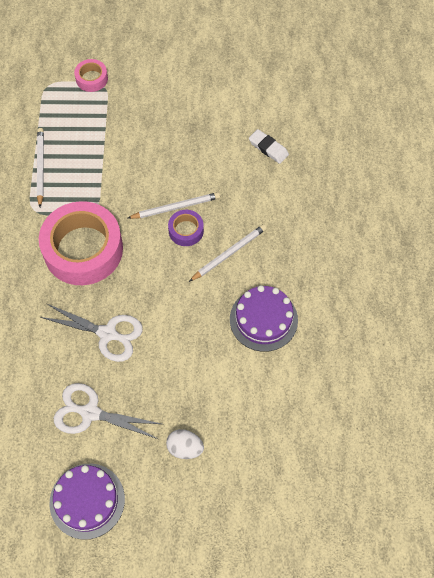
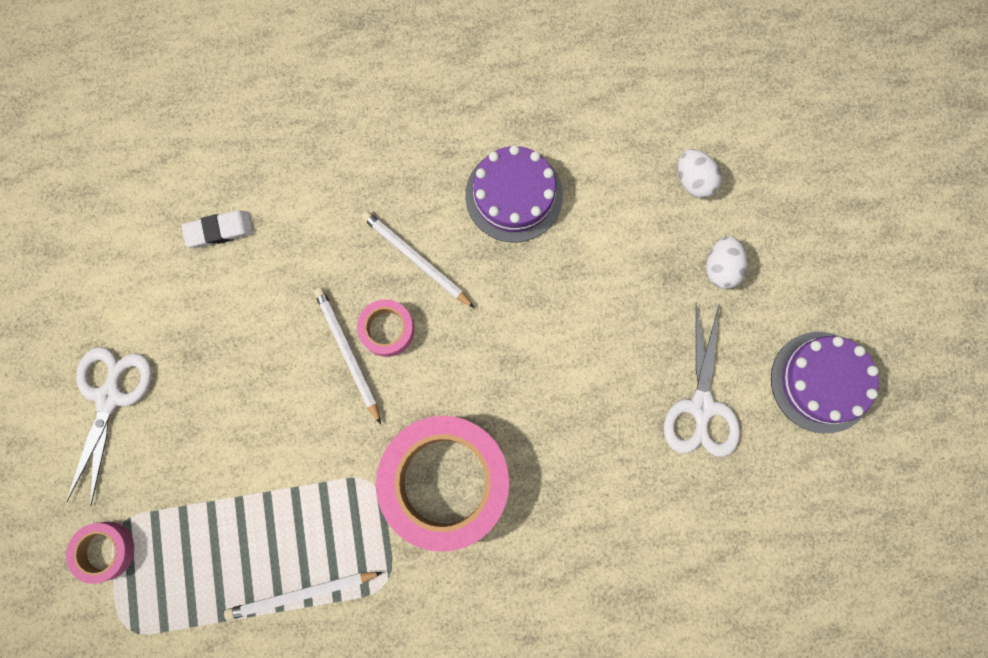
camera: 100 degrees left, 15 degrees up
(107, 334) = (578, 410): white scissors -> white scissors (110, 397)
(186, 230) = (387, 329): purple tape -> pink tape
(254, 443) = (693, 181): none -> white egg
(268, 148) = (219, 231): white eraser -> white eraser turned 45 degrees clockwise

